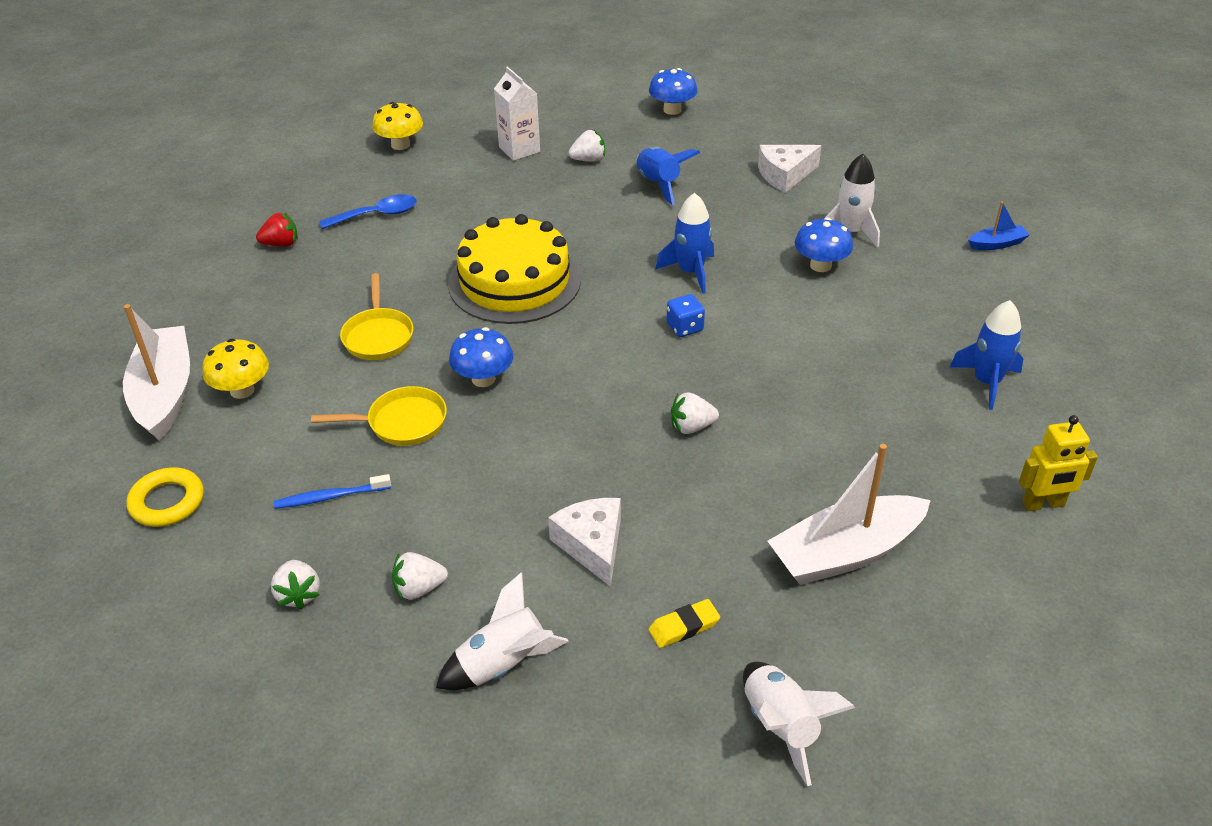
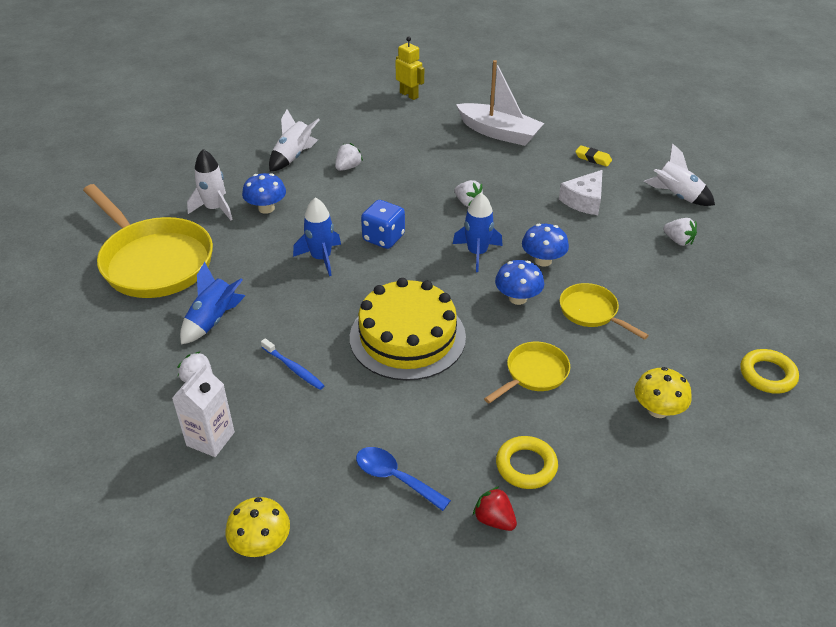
camera: 125 degrees left, 0 degrees up
(164, 393) = (711, 452): white boat -> none
(299, 281) = (526, 466): none -> yellow ring
(299, 594) = (736, 278): white strawberry -> white strawberry (348, 167)
(330, 497) = (674, 307): blue toothbrush -> blue toothbrush (294, 368)
(672, 110) = (70, 367): blue mushroom -> blue mushroom (543, 260)
(685, 327) = (383, 238): blue dice -> blue dice, size x1.53
(780, 726) = (606, 121): white rocket -> white rocket (293, 157)
(784, 175) = (153, 261): white cheese -> yellow pan
(986, 382) = (332, 126): blue rocket -> blue rocket (477, 253)
(997, 244) = (187, 152): blue boat -> none

